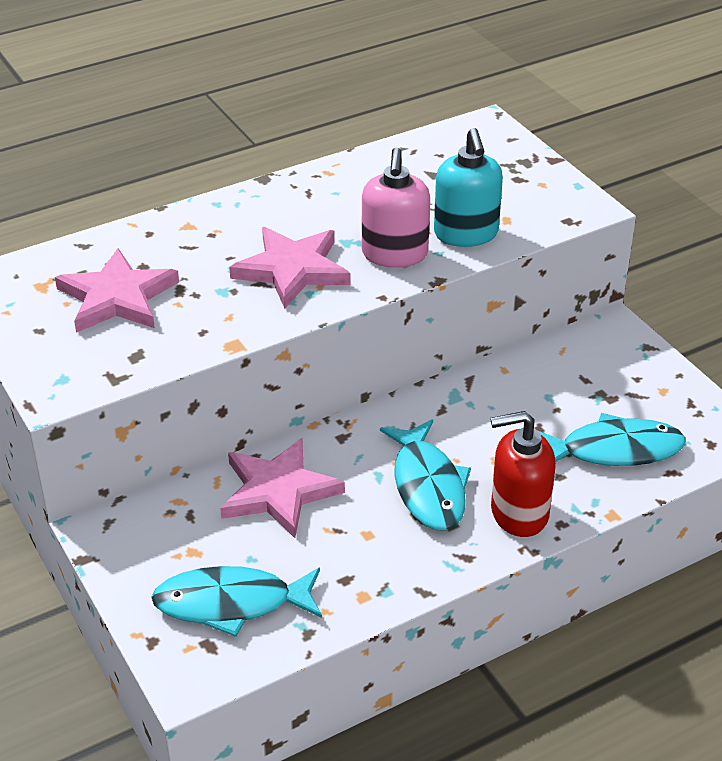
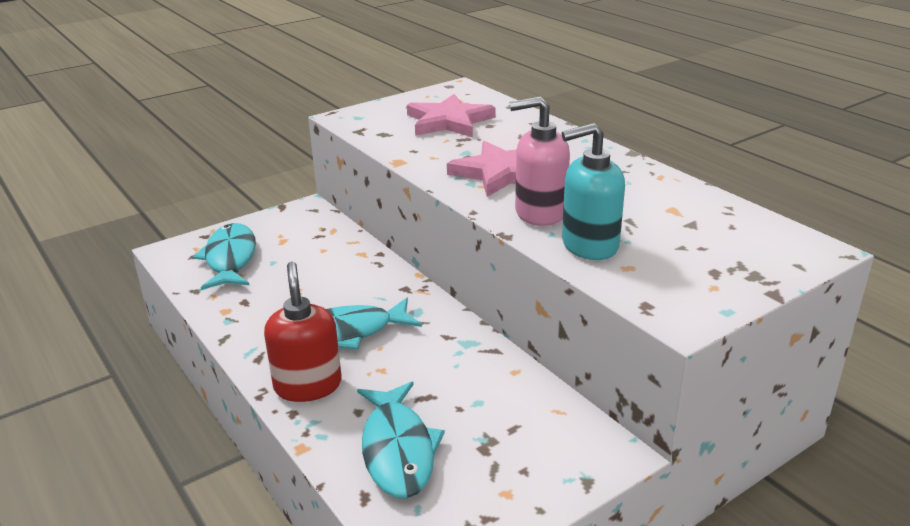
camera: 85 degrees right, 10 degrees down
(278, 491) = (341, 266): pink star -> none

